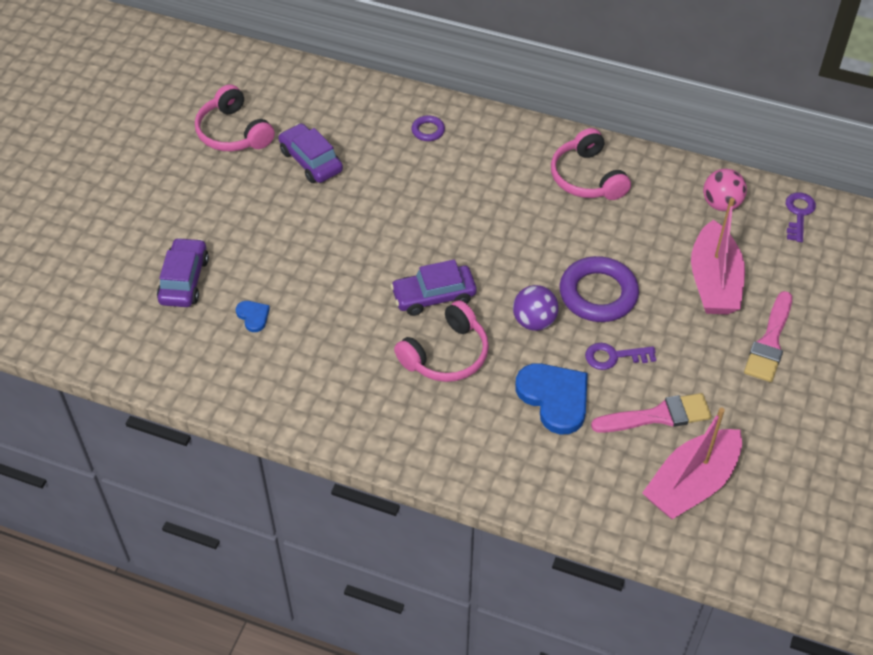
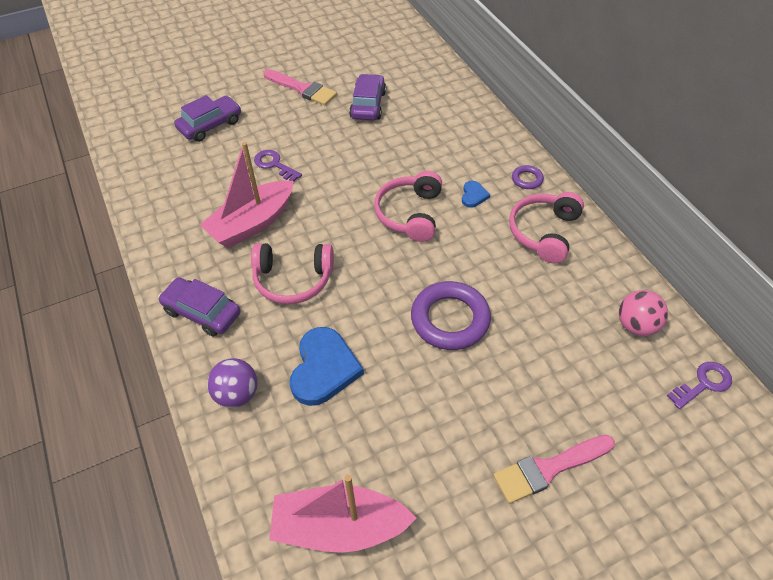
camera: 45 degrees right, 0 degrees up
(233, 132) = (345, 63): pink headphones -> pink headphones (410, 214)
(253, 316) = (217, 171): blue heart -> blue heart (473, 195)
(428, 130) = (465, 131): purple ring -> purple ring (527, 179)
(434, 296) = (334, 236): purple car -> purple car (202, 312)
(534, 321) = (379, 303): purple ball -> purple ball (237, 394)
(614, 357) = (404, 374): purple key -> purple key (274, 165)
(657, 416) = (381, 448): pink brush -> pink brush (302, 89)
(714, 282) = (556, 381): pink boat -> pink boat (252, 223)

